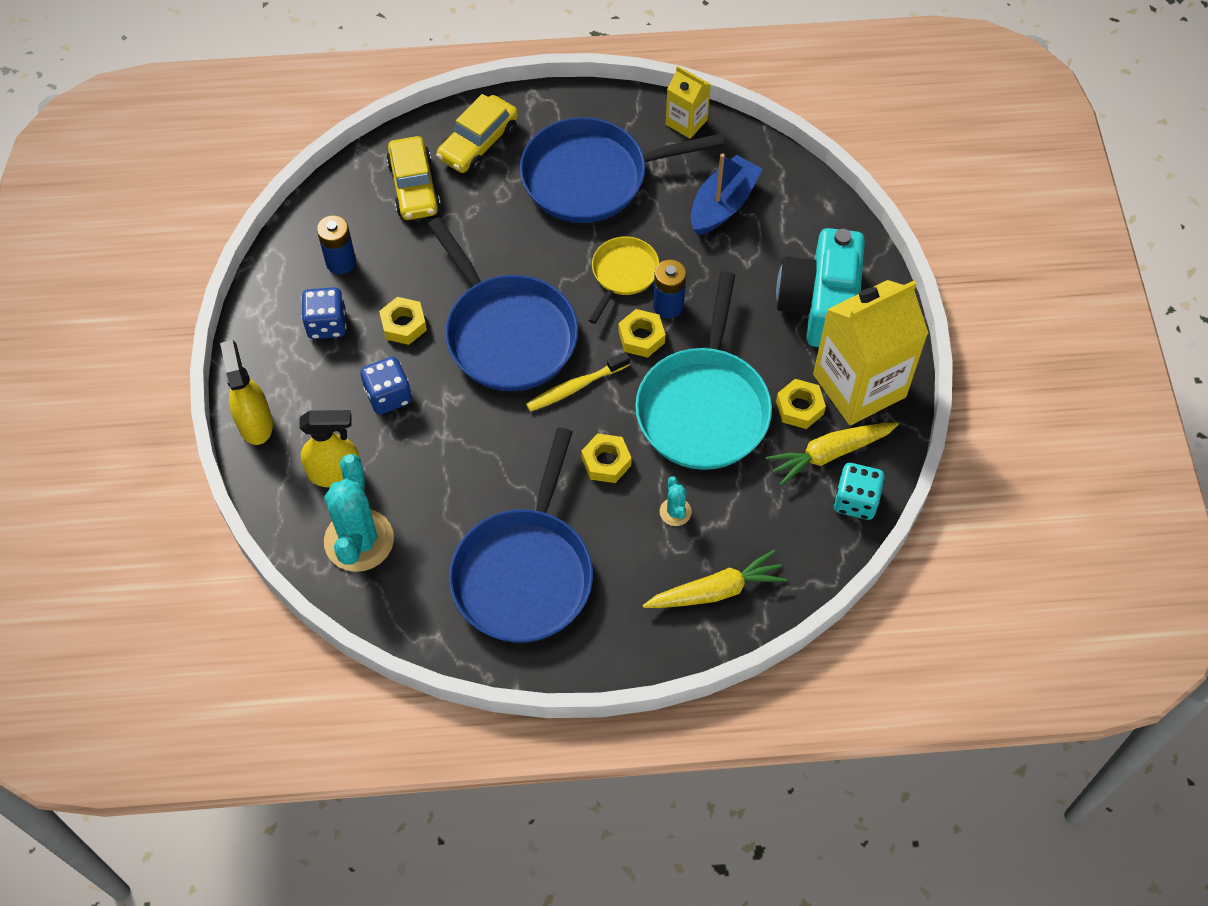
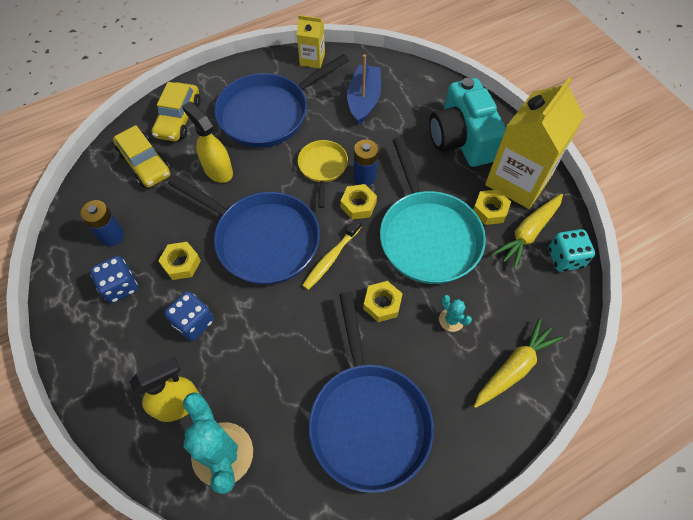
camera: 25 degrees left, 0 degrees up
(255, 423) = (92, 390): yellow spray bottle -> yellow spray bottle (218, 170)

